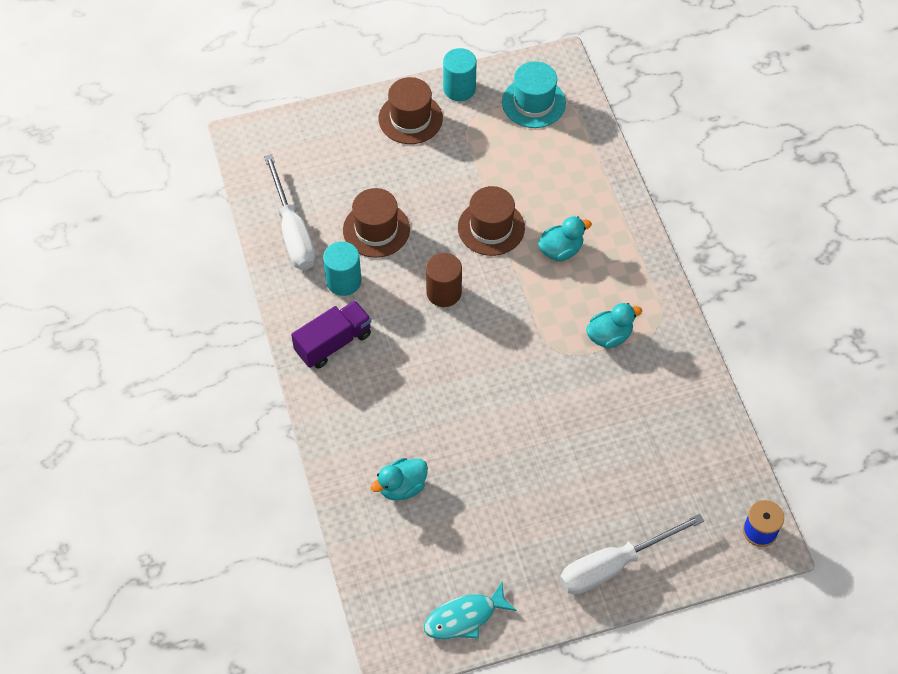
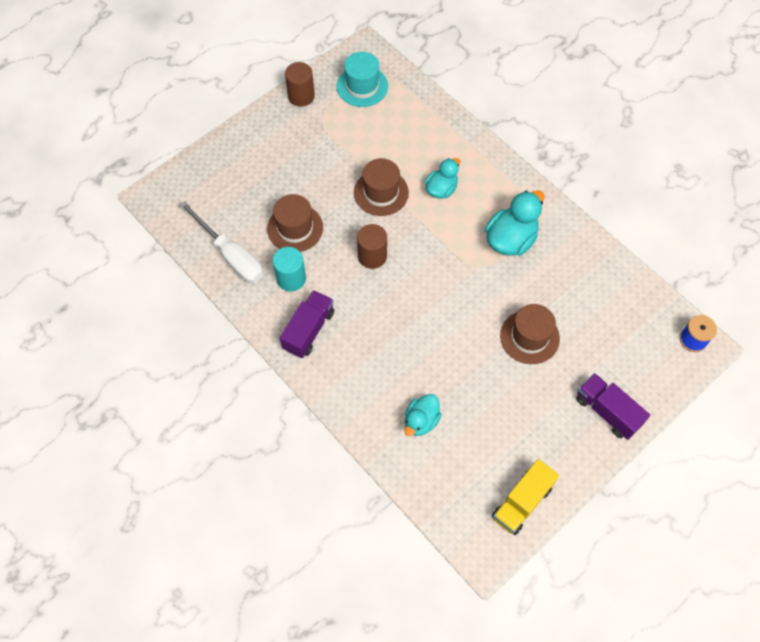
camera: 25 degrees left, 5 degrees up
(410, 118) = (276, 132): brown hat -> brown hat (529, 337)
(459, 88) = (301, 96): turquoise cylinder -> brown cylinder
(464, 617) = (522, 502): turquoise fish -> yellow truck
(609, 336) = (510, 239): turquoise duck -> turquoise duck, size x1.57
(614, 565) = (607, 411): white screwdriver -> purple truck

